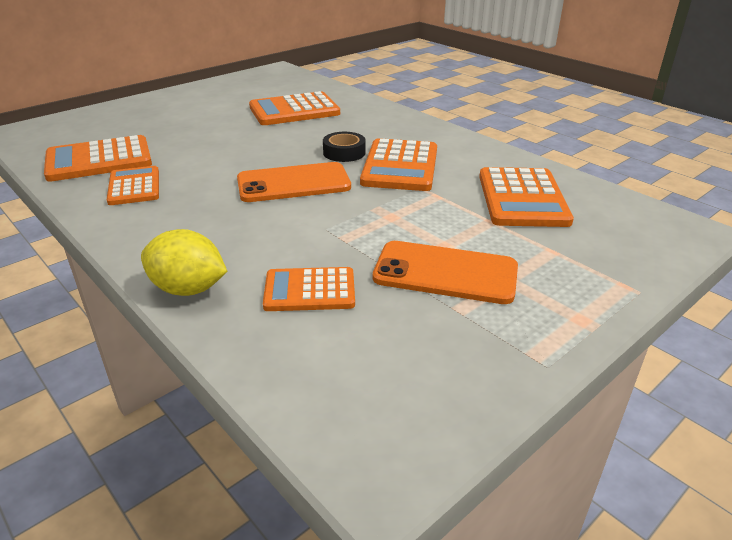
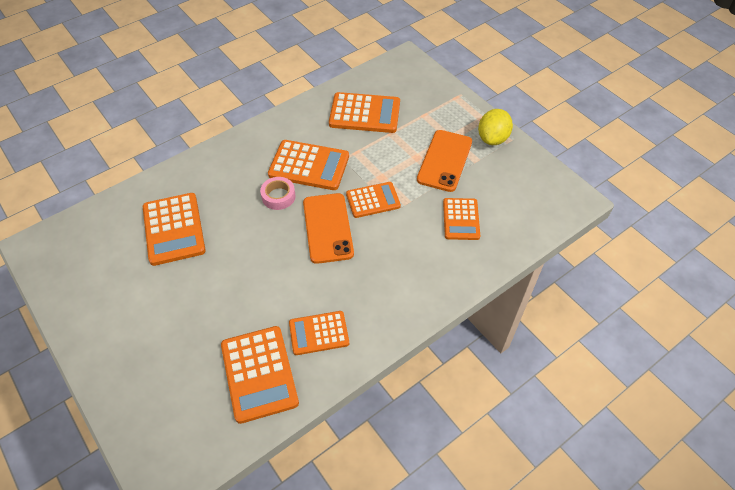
camera: 85 degrees left, 20 degrees up
(188, 289) = (460, 277): yellow lemon -> yellow lemon (492, 138)
(344, 152) = (278, 196): black tape -> pink tape
(344, 211) = (373, 200): none -> orange calculator

